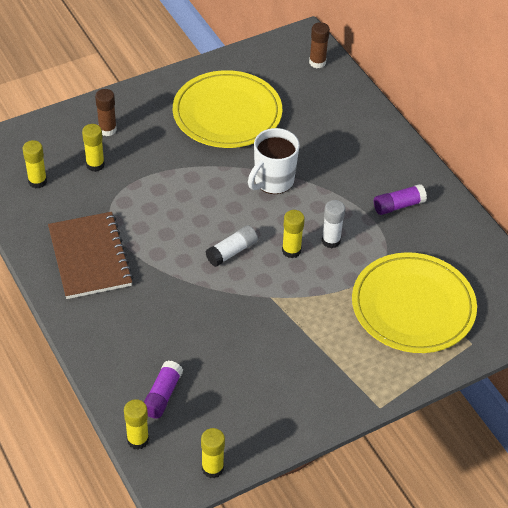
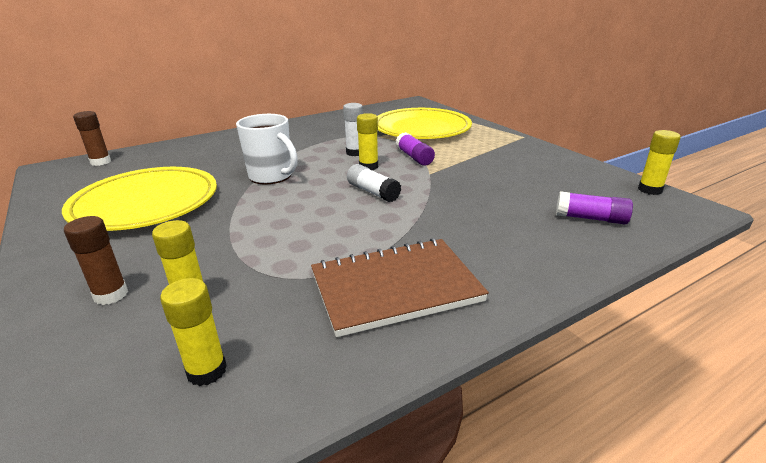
camera: 90 degrees left, 20 degrees down
(138, 440) = (662, 228): yellow glue stick -> none
(398, 205) = (314, 133): purple glue stick -> purple glue stick (414, 157)

